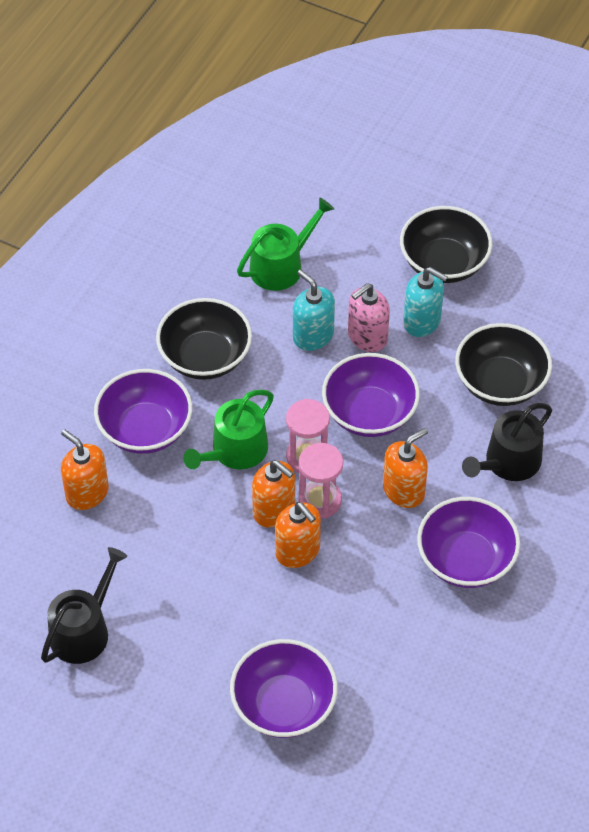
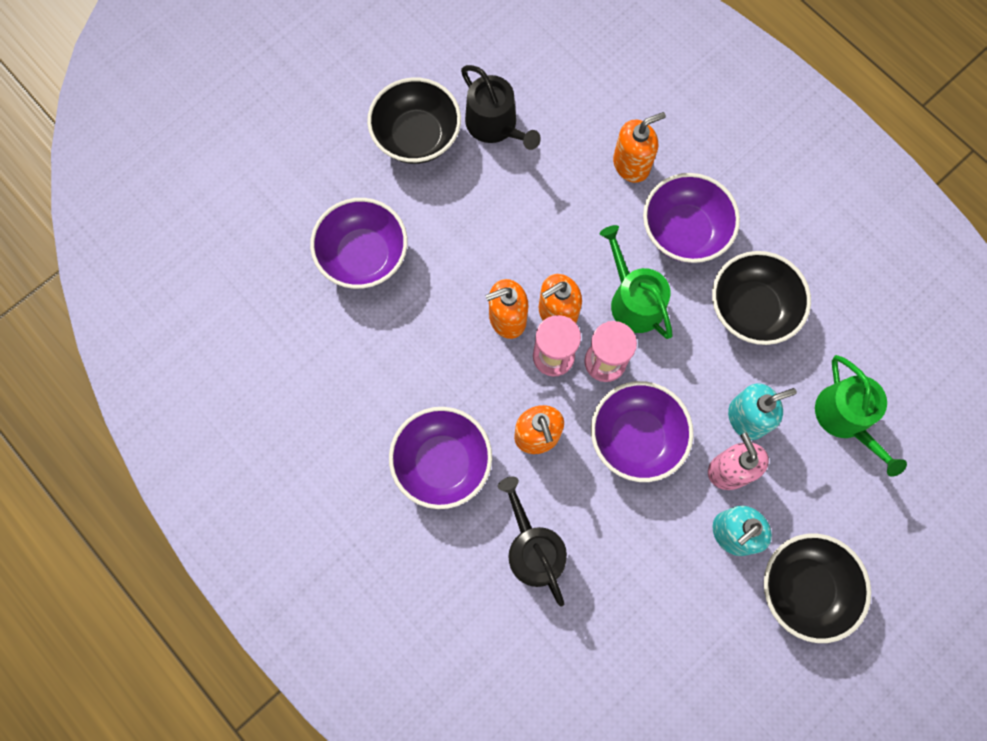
camera: 110 degrees right, 20 degrees up
(500, 383) = (630, 582): black bowl -> black bowl (417, 136)

